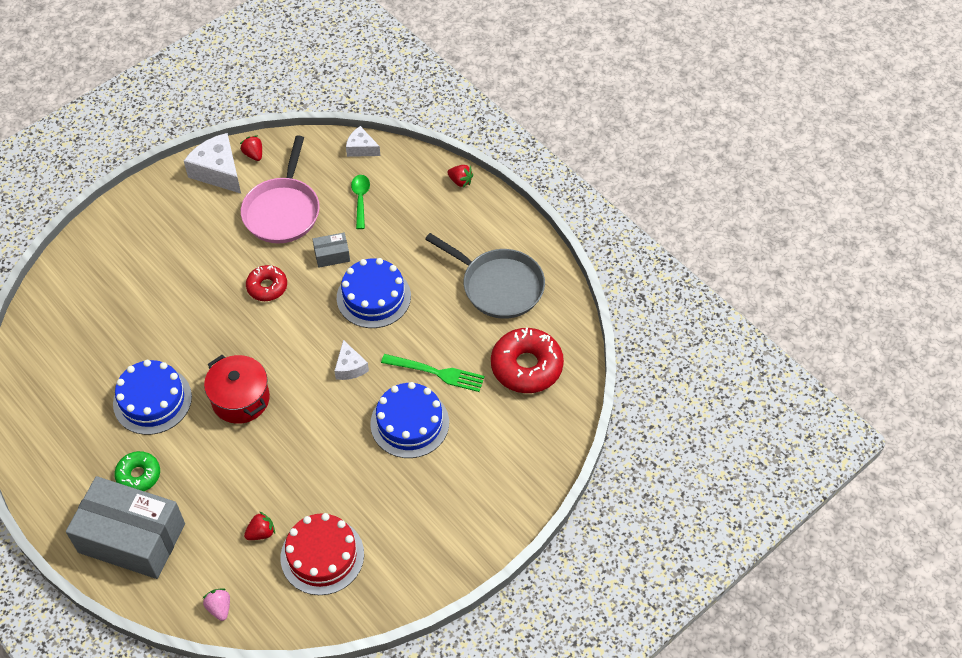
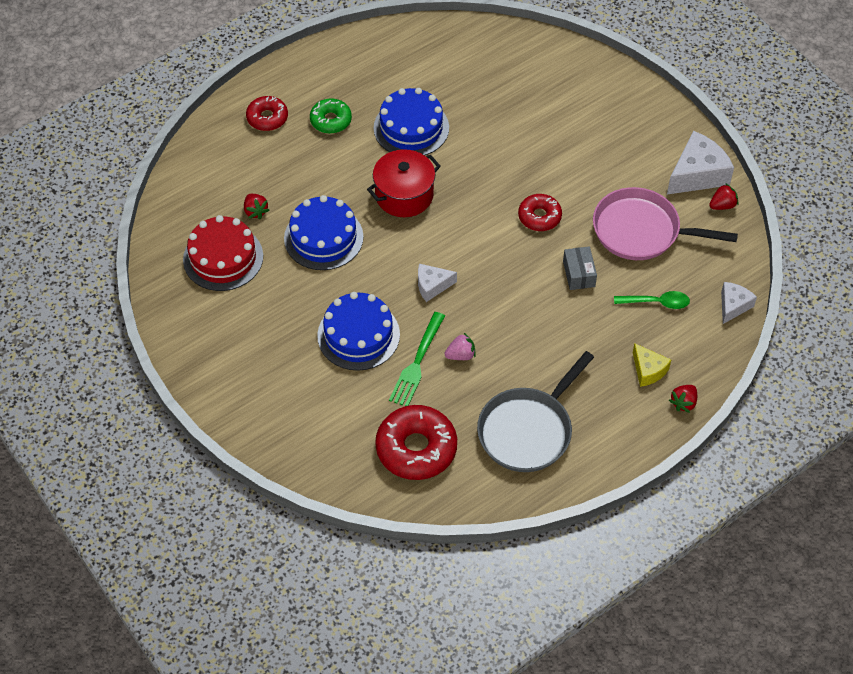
camera: 95 degrees right, 0 degrees up
(132, 538) = (267, 118): grey box -> red donut
(219, 608) = (186, 181): pink strawberry -> pink strawberry (460, 355)
(373, 297) = (520, 310): blue cake -> blue cake (323, 237)
(430, 205) = (648, 370): none -> yellow cheese

